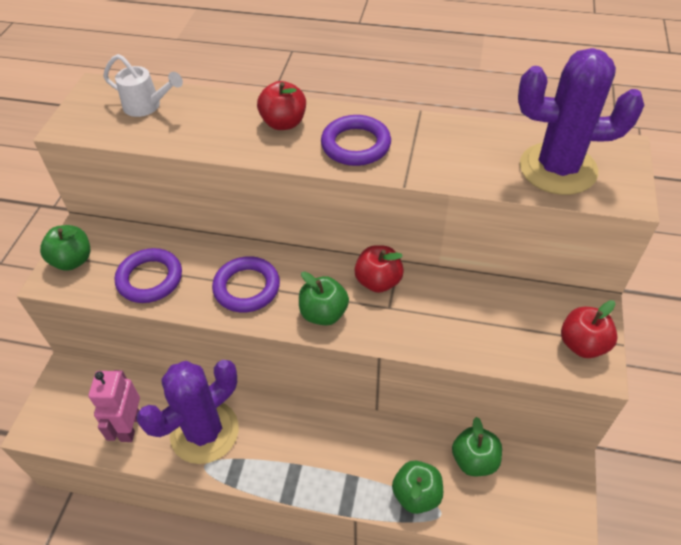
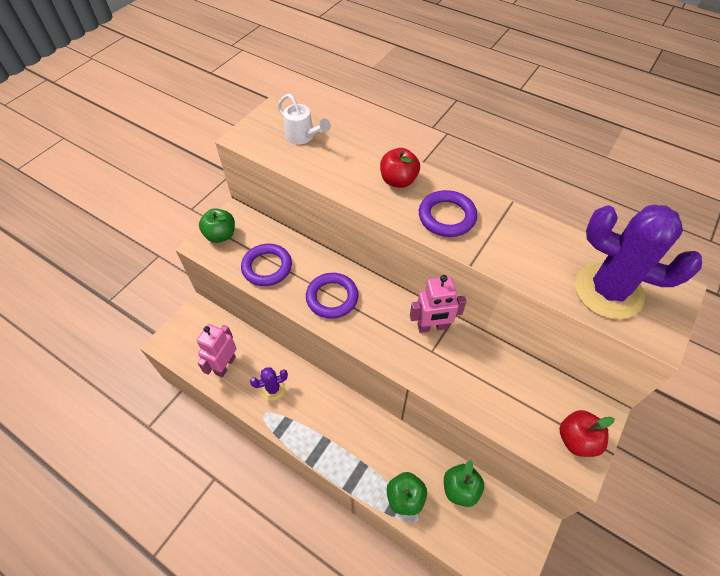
camera: 20 degrees right, 5 degrees up
(204, 432) = (273, 389): purple cactus -> purple cactus, size x0.48
(323, 313) = (380, 338): green apple -> none
(378, 281) = (432, 327): red apple -> pink robot

